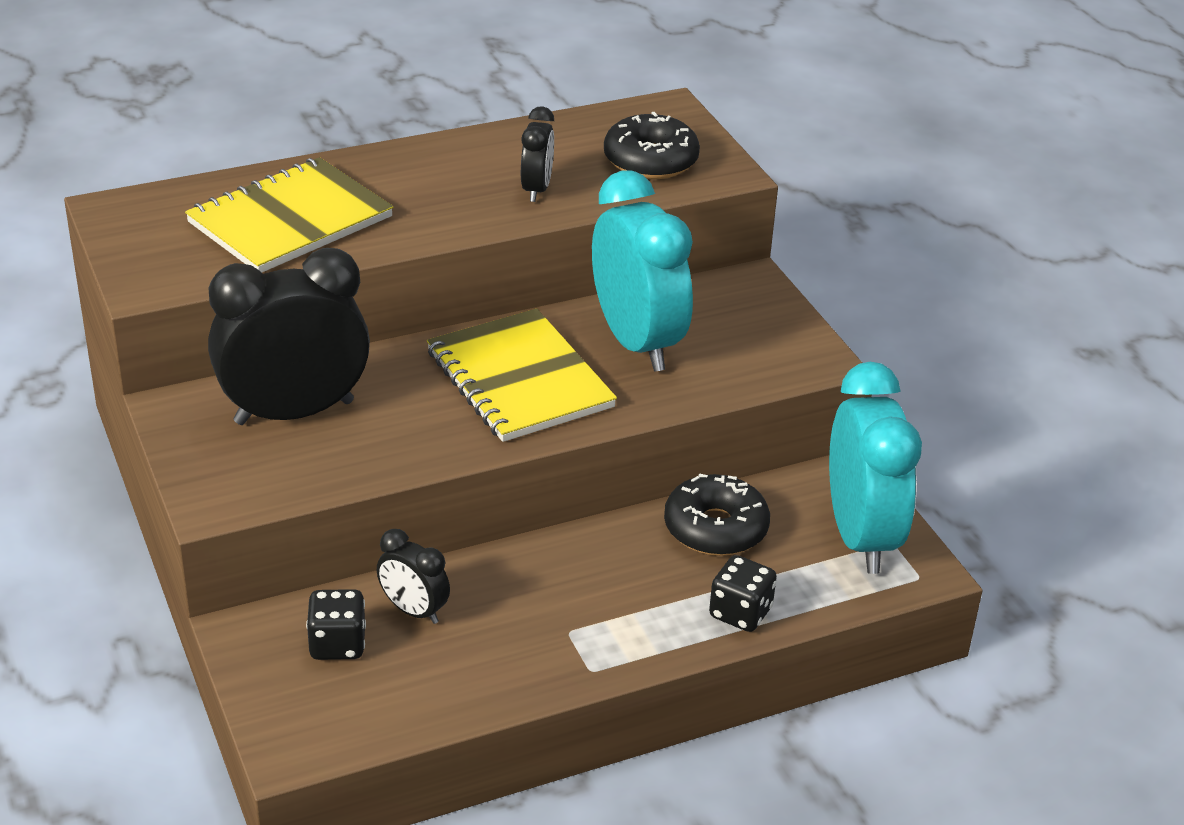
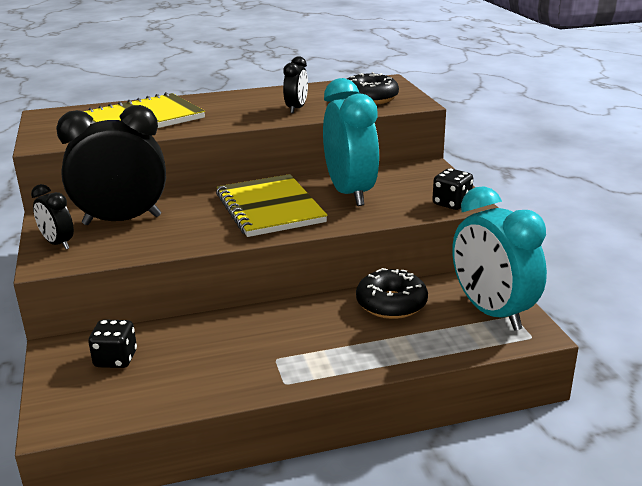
camera: 10 degrees right, 10 degrees down
(413, 611) = (174, 342): black clock -> black clock (58, 243)
(740, 613) = (399, 353): black dice -> black dice (451, 203)
(861, 537) = (491, 312): turquoise clock -> turquoise clock turned 150 degrees clockwise

